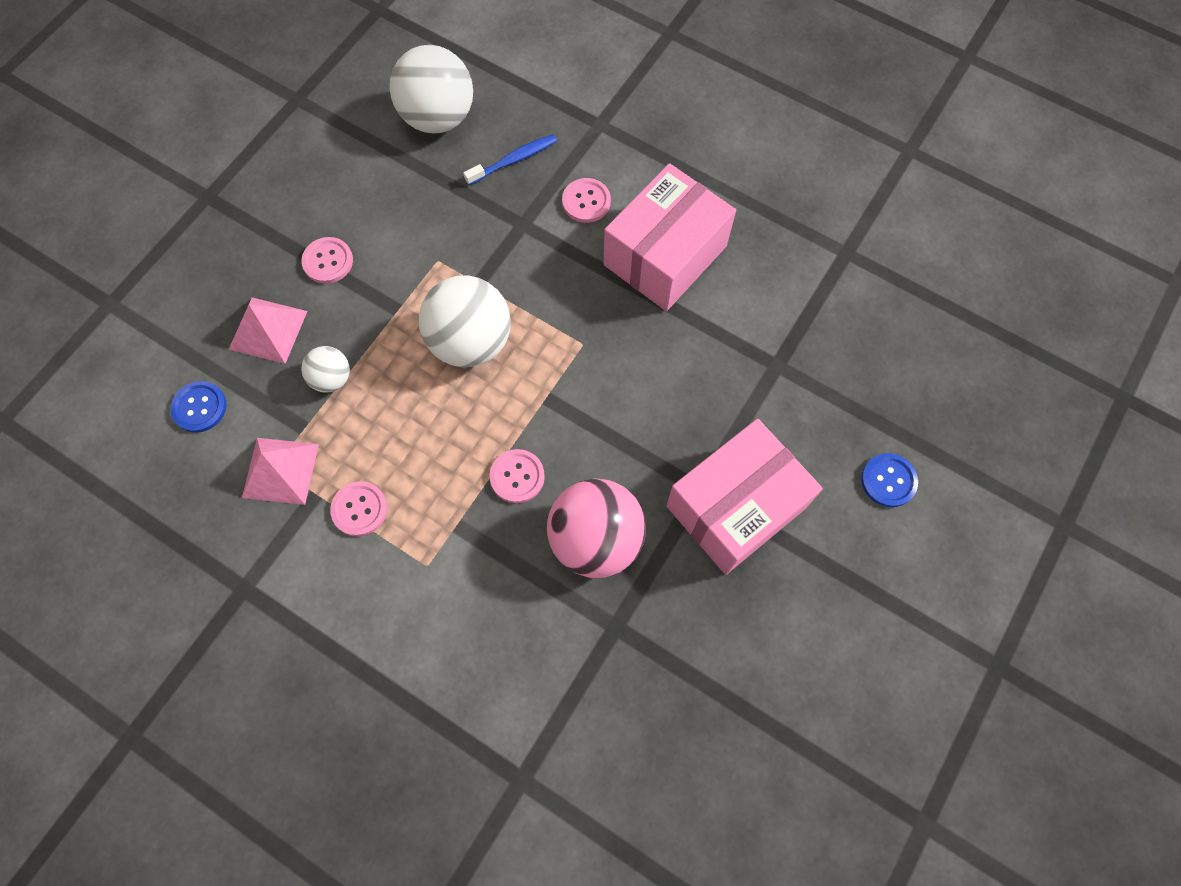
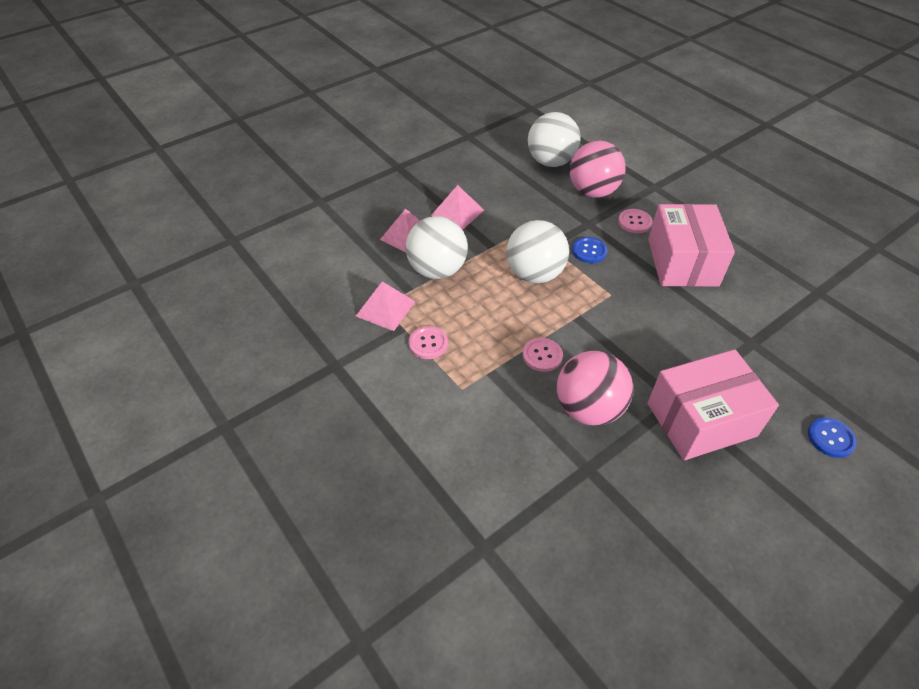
camera: 20 degrees right, 20 degrees down
(199, 407) = (349, 263): blue button -> blue button (589, 251)
(328, 261) = (457, 212): pink button -> pink pyramid
(332, 378) = (437, 270): white ball -> white ball, size x1.95
(514, 160) = (592, 191): blue toothbrush -> pink ball
(665, 255) = (682, 262): pink box -> pink box turned 60 degrees counterclockwise

